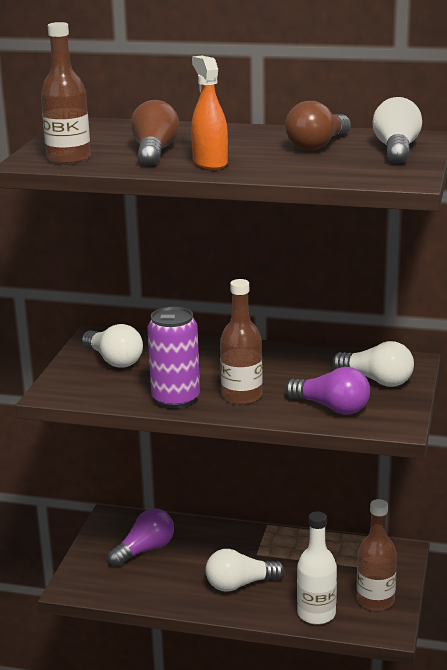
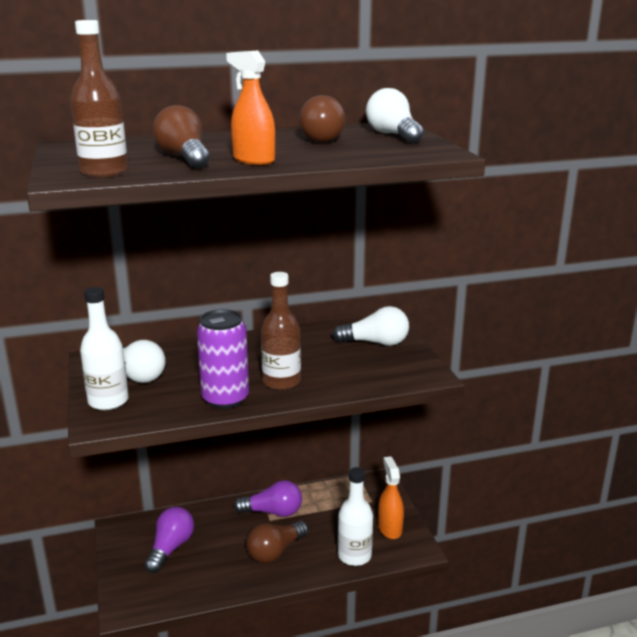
camera: 30 degrees left, 0 degrees up
(75, 376) = (108, 401): none -> white bottle
(240, 584) = (275, 551): white light bulb -> brown light bulb
(332, 407) = (364, 373): purple light bulb -> purple light bulb (273, 512)
(375, 600) = (390, 528): brown bottle -> orange spray bottle

